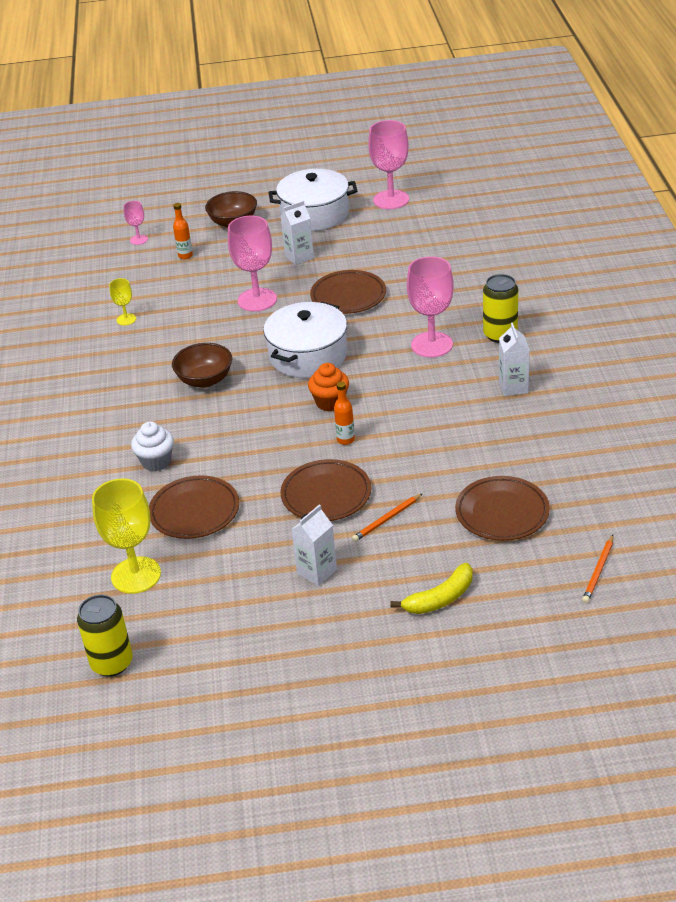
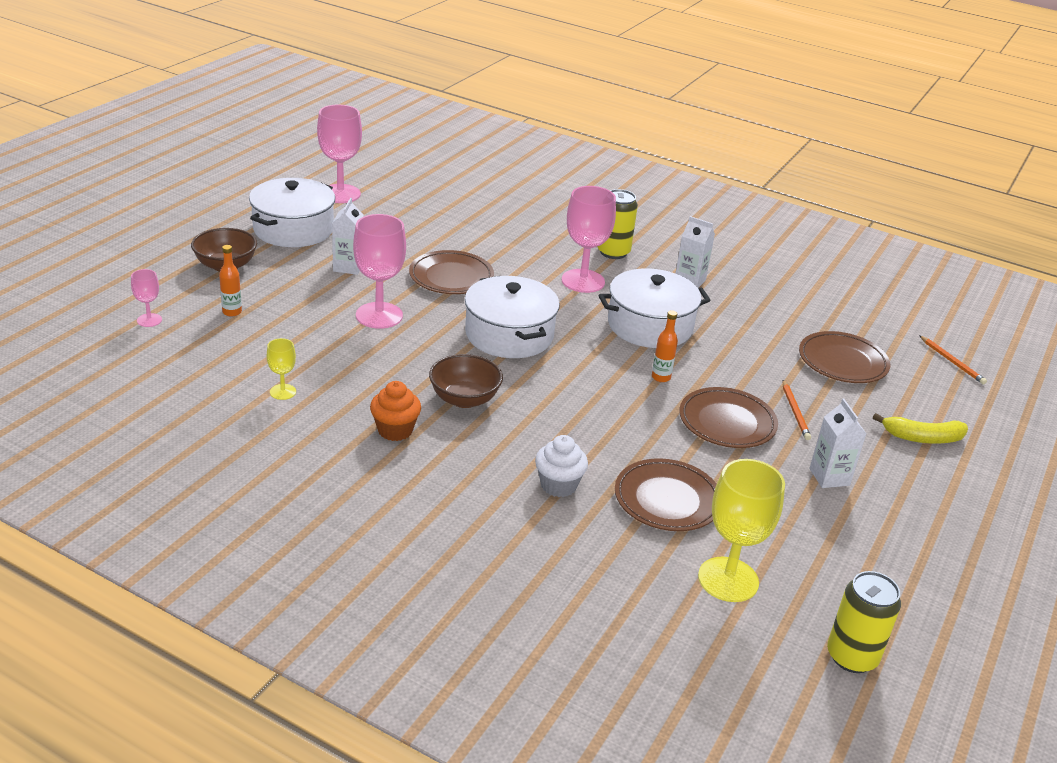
camera: 60 degrees left, 5 degrees down
(330, 402) = (596, 359): orange cupcake -> orange cupcake (395, 430)
(412, 402) = (650, 326): none -> white pot
(440, 598) = (922, 438): yellow banana -> yellow banana turned 90 degrees clockwise

